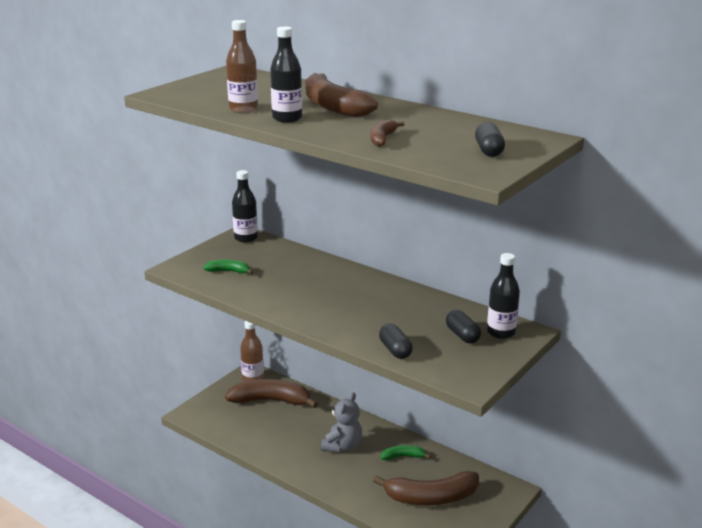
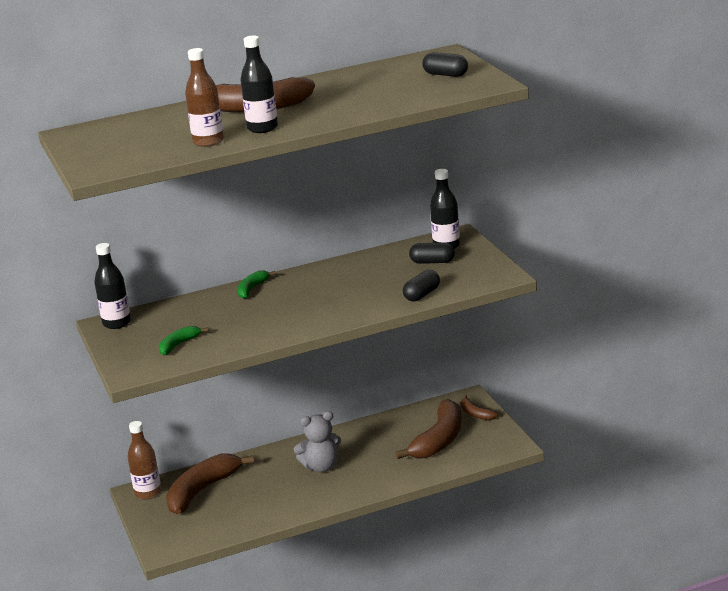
camera: 55 degrees left, 0 degrees up
(342, 446) = (321, 466): grey teddy bear -> grey teddy bear turned 105 degrees clockwise
(382, 139) = (368, 102): brown banana -> brown banana (476, 414)
(395, 350) = (422, 295): black capsule -> black capsule turned 60 degrees counterclockwise
(403, 456) = (371, 438): green banana -> green banana (252, 289)

